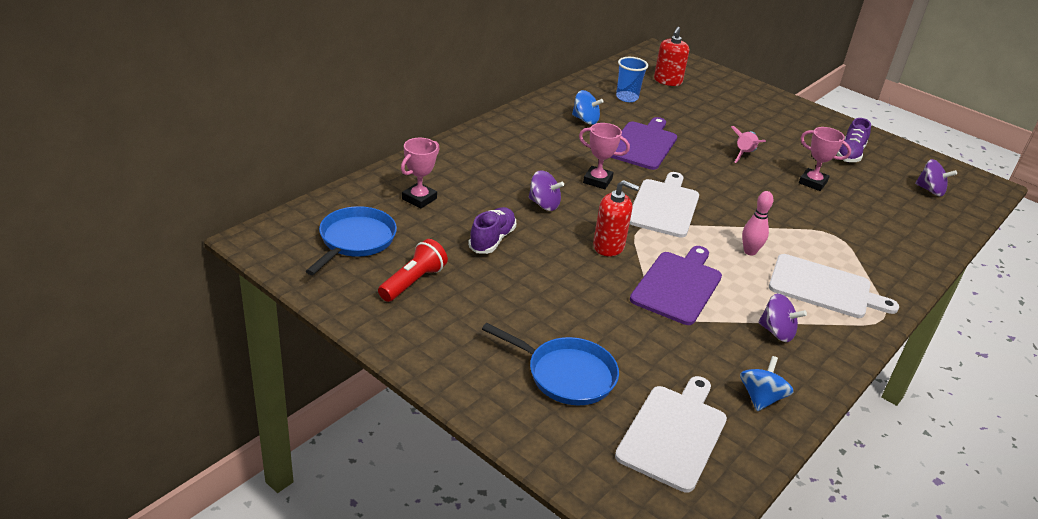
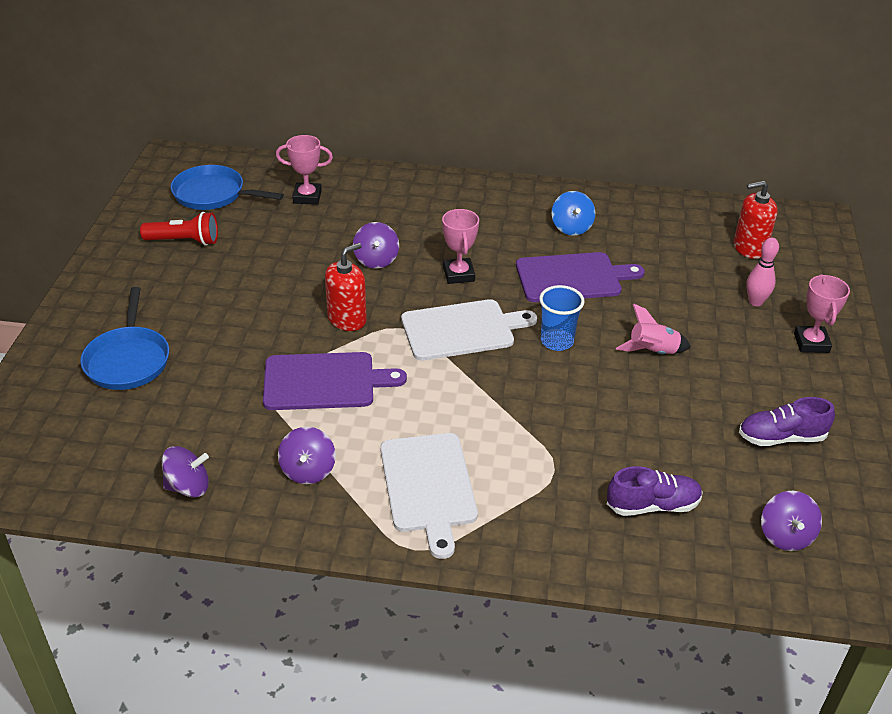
camera: 60 degrees right, 5 degrees up
(355, 240) = (213, 194): blue pan -> blue pan turned 150 degrees counterclockwise
(492, 240) = (286, 254): purple shoe -> purple shoe (652, 505)
(608, 246) = (347, 319): red soap dispenser -> red soap dispenser turned 120 degrees counterclockwise
(627, 97) = (662, 235): blue cup -> blue cup (557, 341)
(674, 434) = (94, 445): white cutting board -> none
(750, 251) = (441, 412): pink bowling pin -> pink bowling pin (755, 302)
(761, 398) = (188, 487): blue spinning top -> purple spinning top
(812, 182) = (658, 422): pink trophy -> pink trophy (811, 343)

